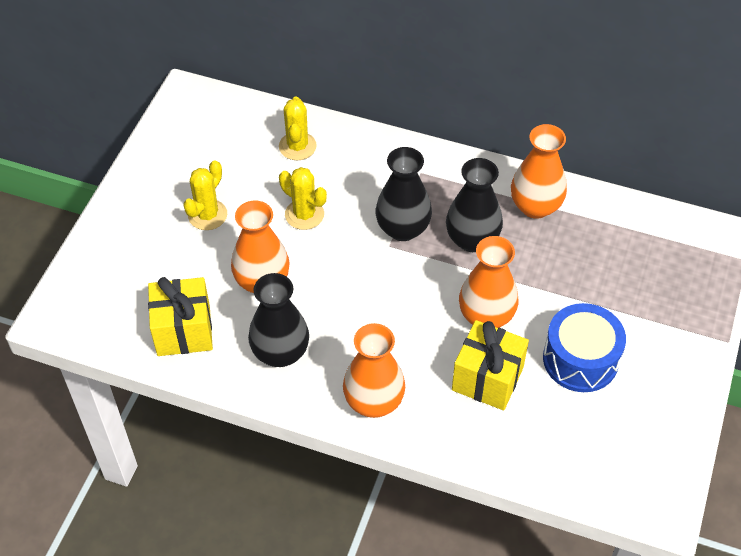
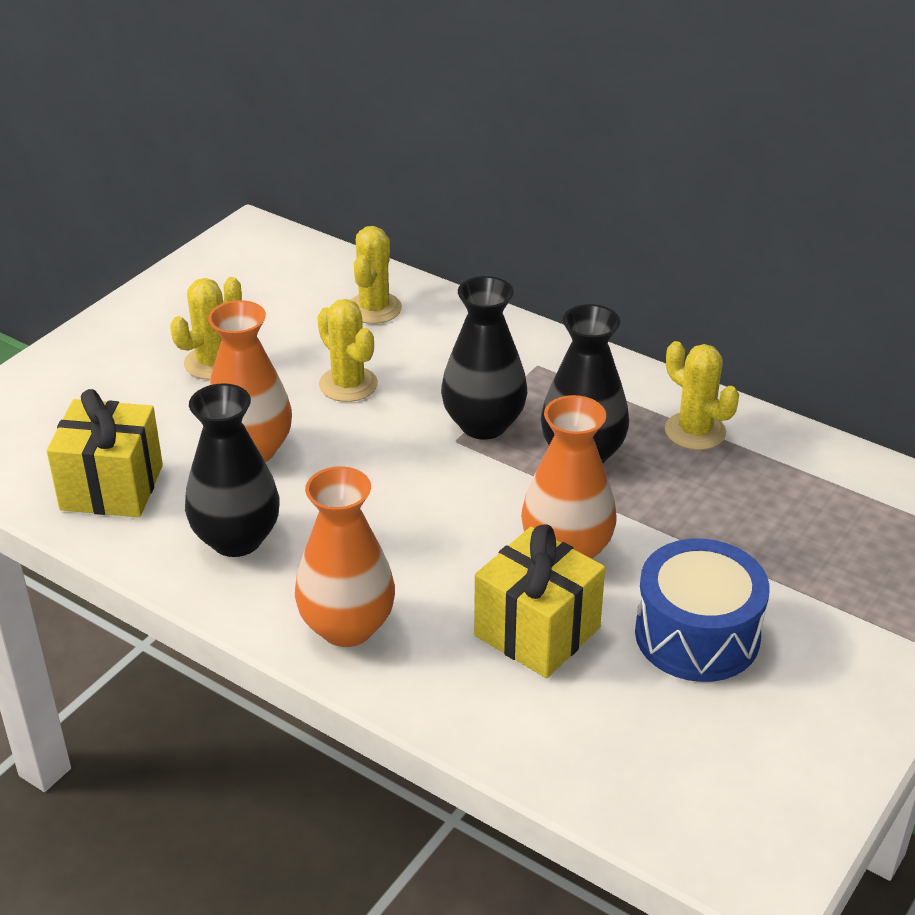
camera: 15 degrees right, 15 degrees down
(535, 206) = (695, 431): orange vase -> yellow cactus

